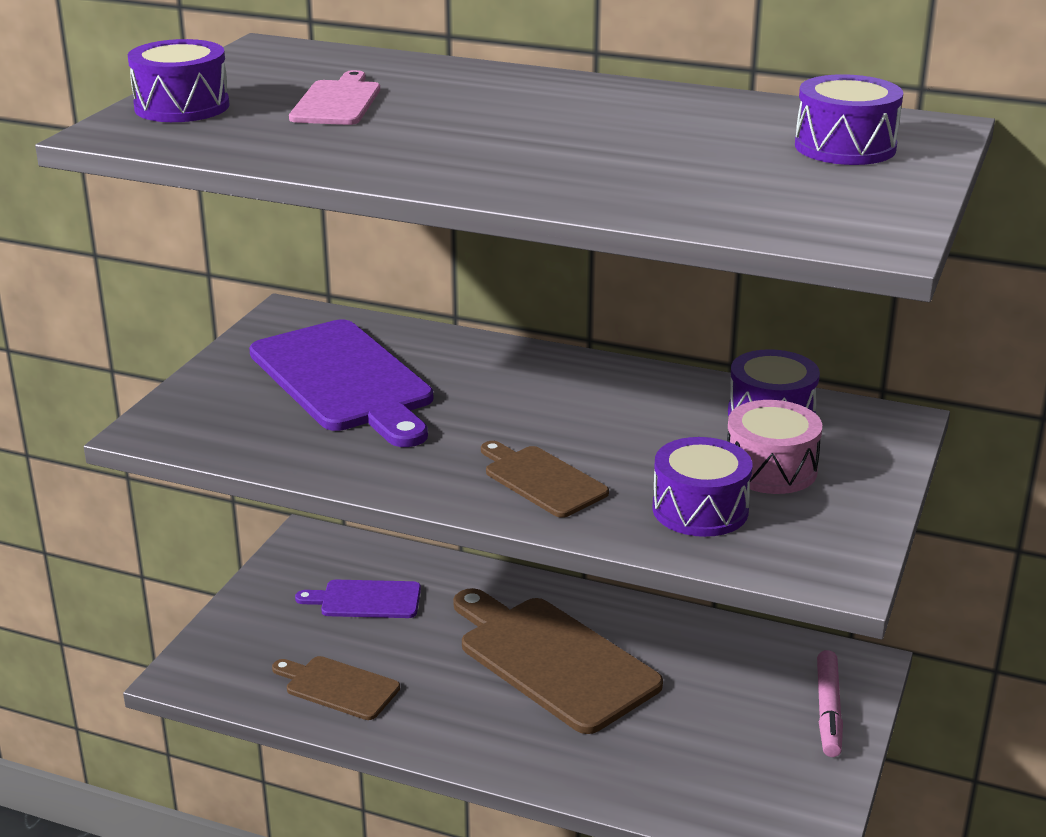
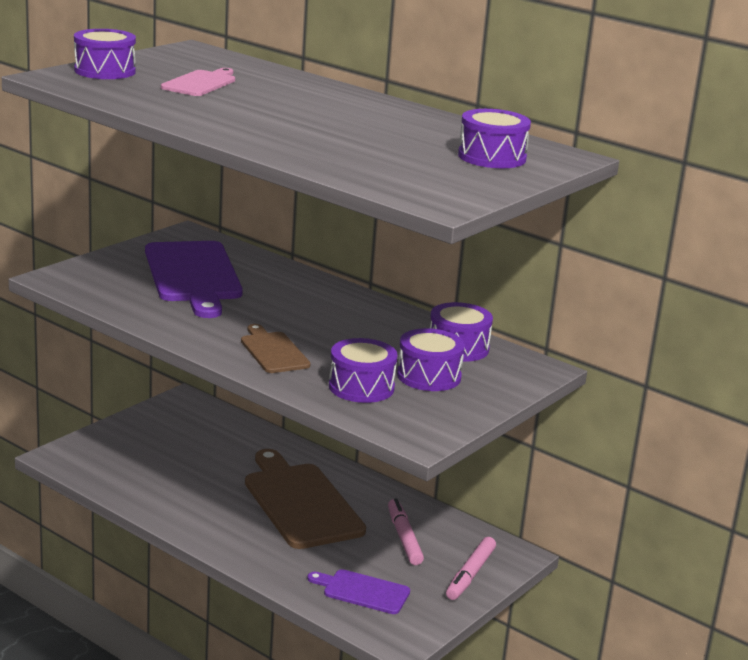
camera: 15 degrees right, 5 degrees down
(338, 687) = (149, 485): brown cutting board -> none
(365, 600) = (200, 441): purple cutting board -> purple cutting board (362, 591)
(713, 678) = (404, 538): none -> pink marker
(770, 469) = (429, 376): pink drum -> purple drum

